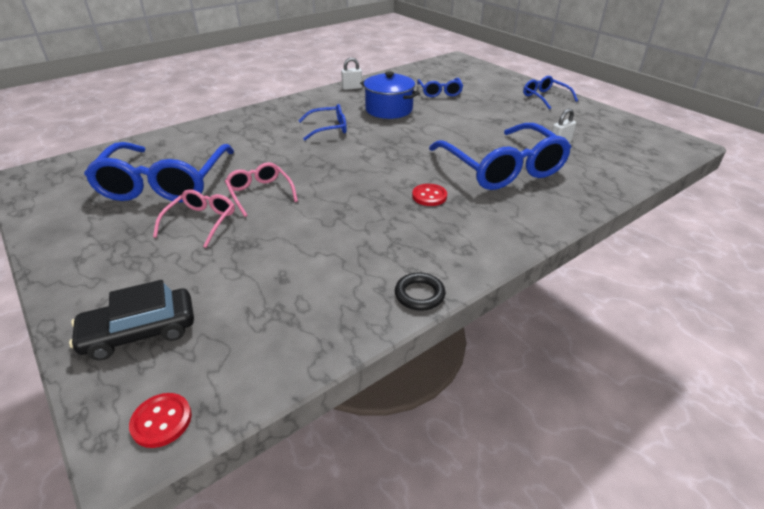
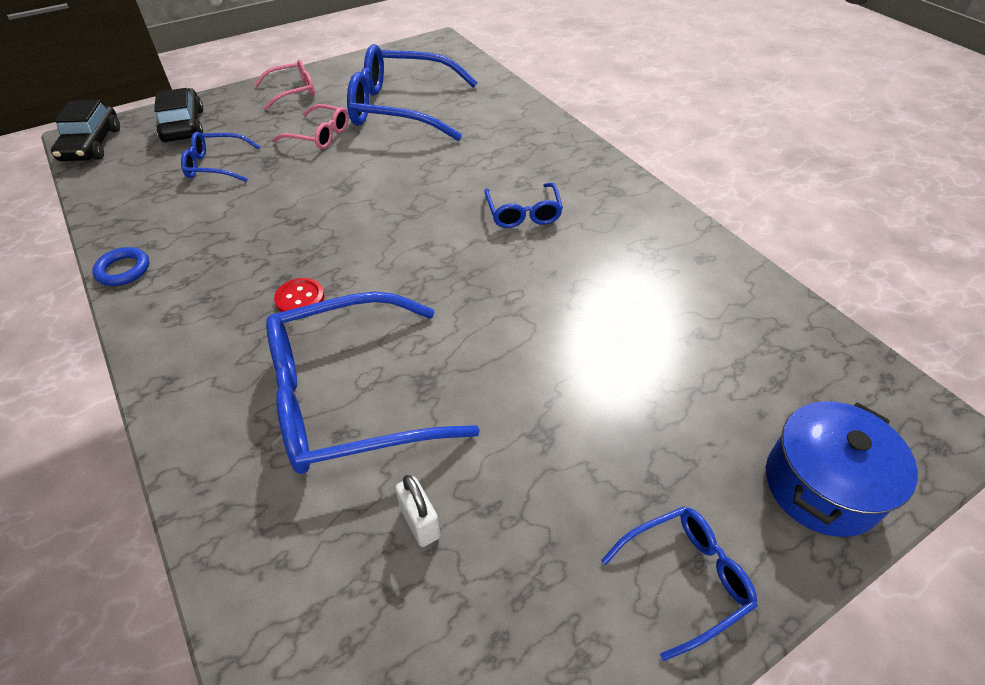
camera: 95 degrees right, 10 degrees up
(161, 421) = (92, 145): red button -> black car
(260, 194) = (359, 165): pink glasses -> pink glasses (292, 91)
(352, 88) = (692, 240): white padlock -> none
(389, 109) = (595, 280): blue pot -> blue pot (821, 486)
(419, 294) = (123, 270): black ring -> blue ring
(439, 92) = (691, 362): blue glasses -> blue glasses (217, 165)

